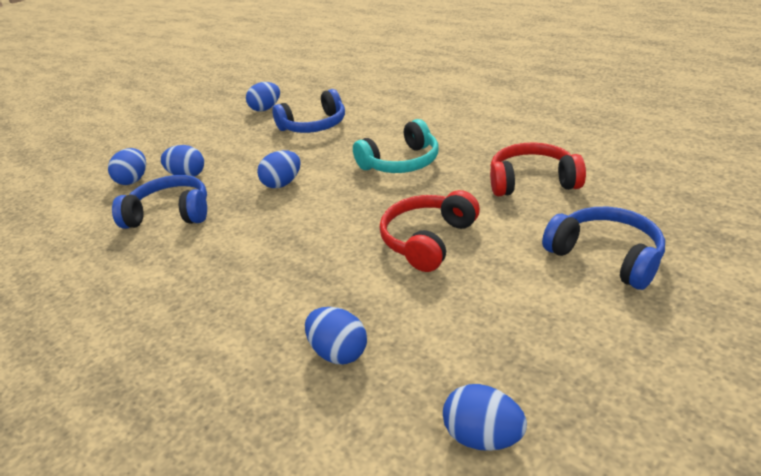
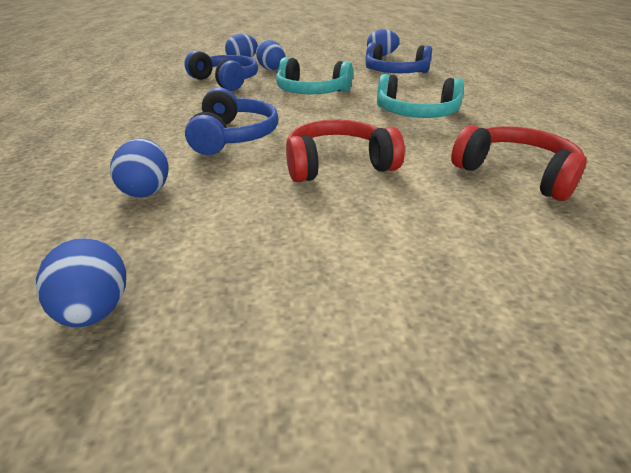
camera: 40 degrees right, 0 degrees up
(282, 184) = (311, 92): blue egg -> turquoise headphones
(606, 256) = (484, 270): blue headphones -> blue headphones (233, 136)

